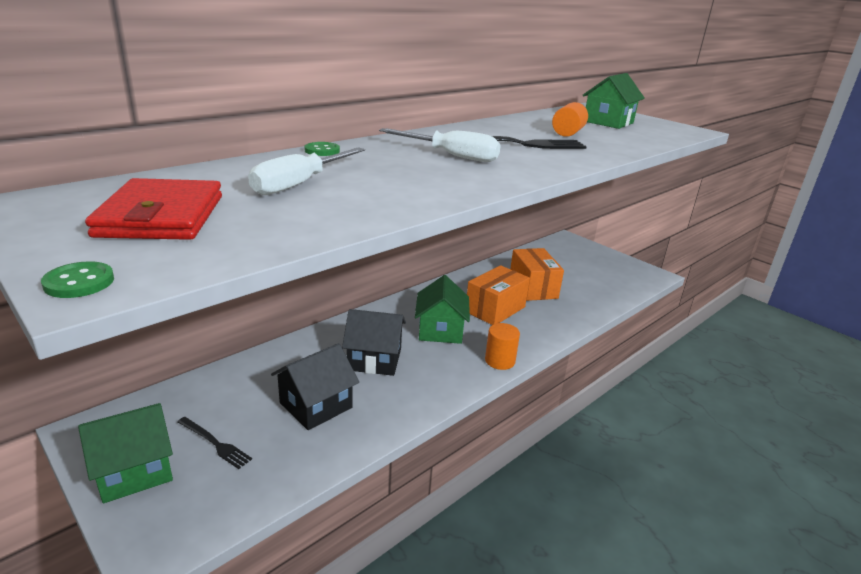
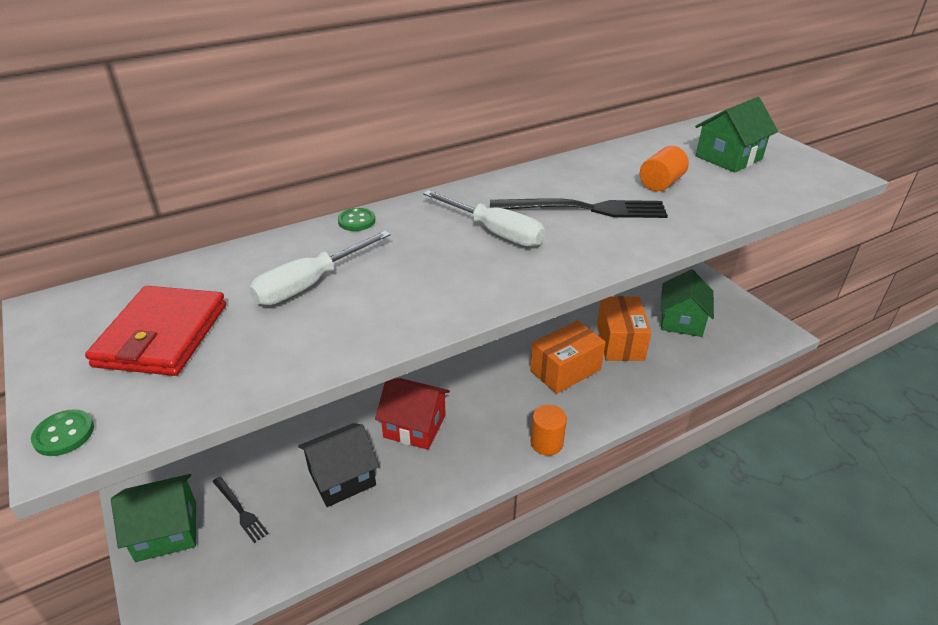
camera: 15 degrees right, 10 degrees up
(374, 359) = (414, 426): black house -> red house
(440, 330) = (495, 394): green house -> green house (681, 321)

